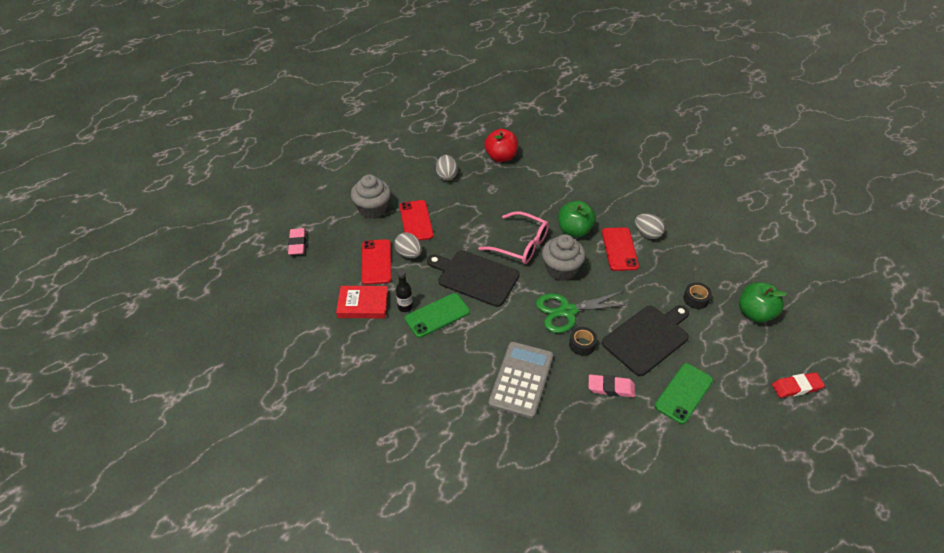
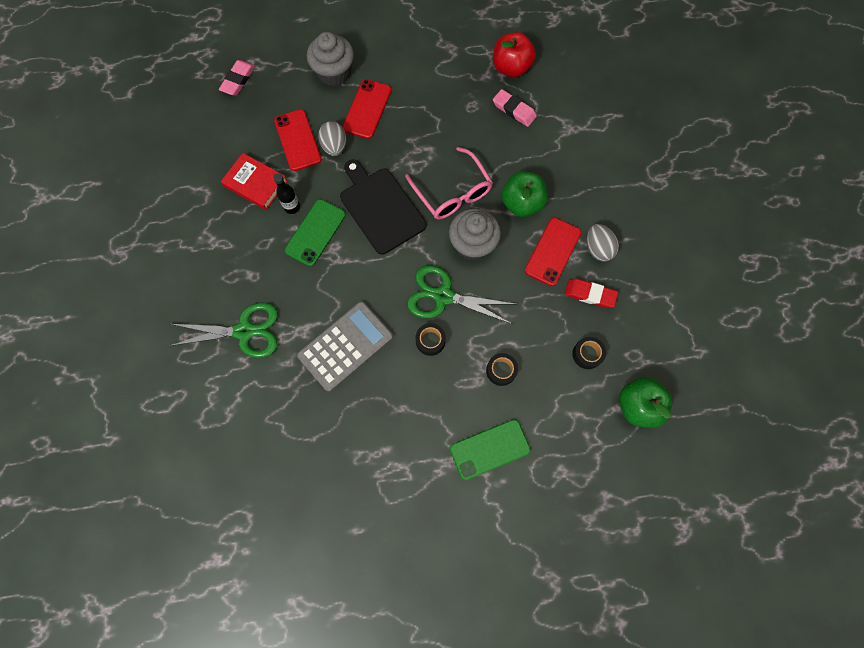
camera: 30 degrees right, 25 degrees up
(376, 262) = (298, 140): red phone -> red phone turned 45 degrees counterclockwise
(431, 410) = (244, 331): none -> green scissors
(437, 315) = (315, 232): green phone -> green phone turned 60 degrees counterclockwise
(446, 175) = (436, 65): grey egg -> none
(611, 388) = (423, 403): pink eraser -> pink eraser (514, 110)
(648, 338) = (501, 370): black cutting board -> black tape
(796, 387) = (610, 509): red eraser -> red eraser (590, 294)

